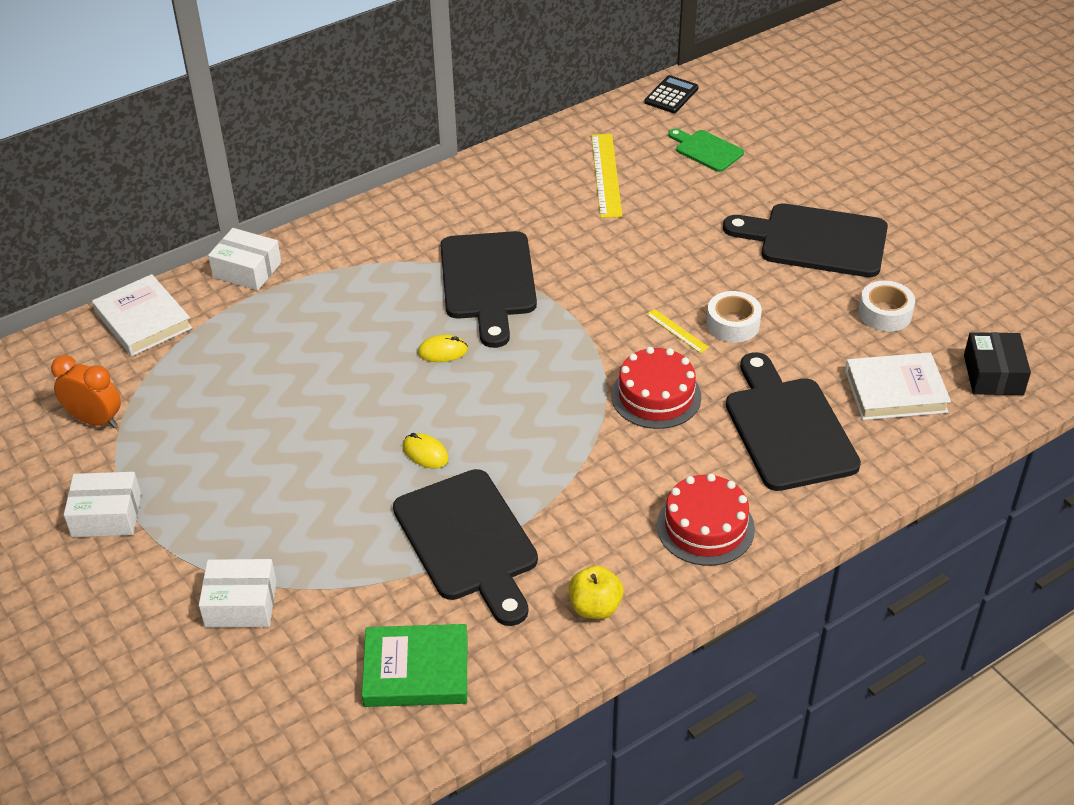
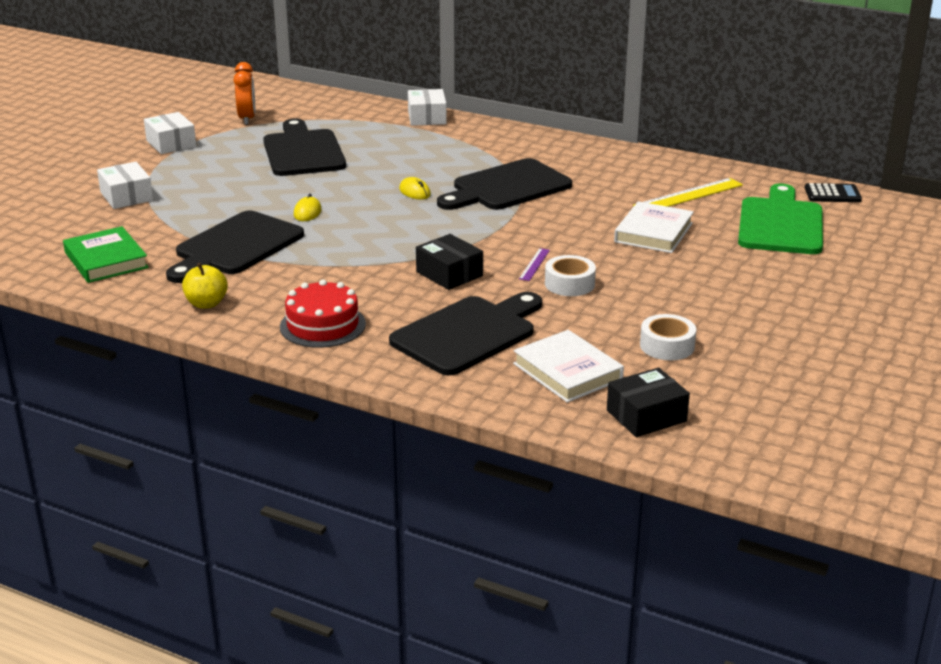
camera: 60 degrees right, 15 degrees down
(143, 320) = (347, 105): white book -> white book (653, 232)
(656, 396) = (449, 274): red cake -> black box
(677, 331) = (534, 264): yellow ruler -> purple ruler
(706, 150) = (780, 224): green cutting board -> green cutting board, size x1.89
(816, 240) = (725, 294): black cutting board -> black cutting board (303, 151)

